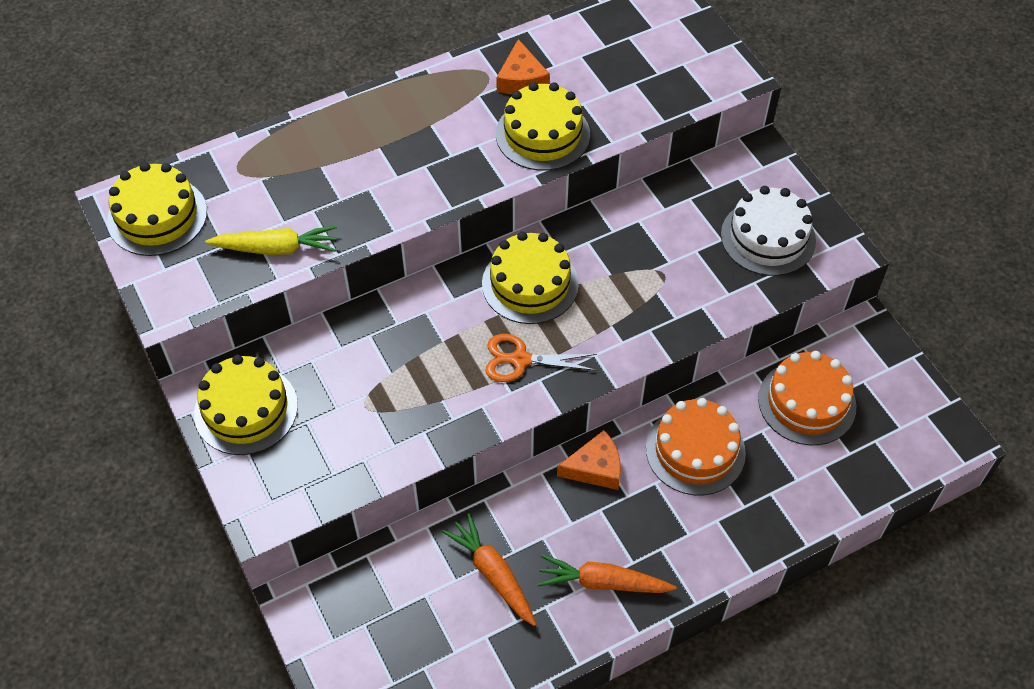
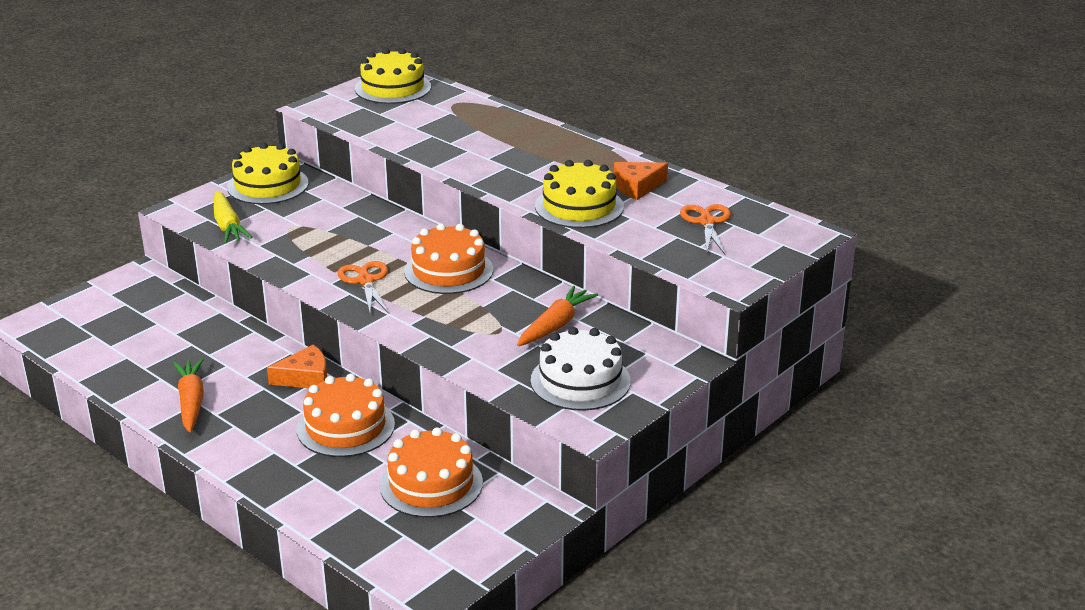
camera: 70 degrees right, 25 degrees down
(276, 248) = (387, 130): yellow carrot -> yellow carrot (228, 226)
(493, 574) = (185, 349): orange carrot -> orange carrot (555, 325)
(530, 284) = (448, 270): yellow cake -> orange cake
(595, 468) = (305, 377): orange cheese -> orange cheese turned 75 degrees counterclockwise
(616, 53) = (707, 222): none -> orange scissors

